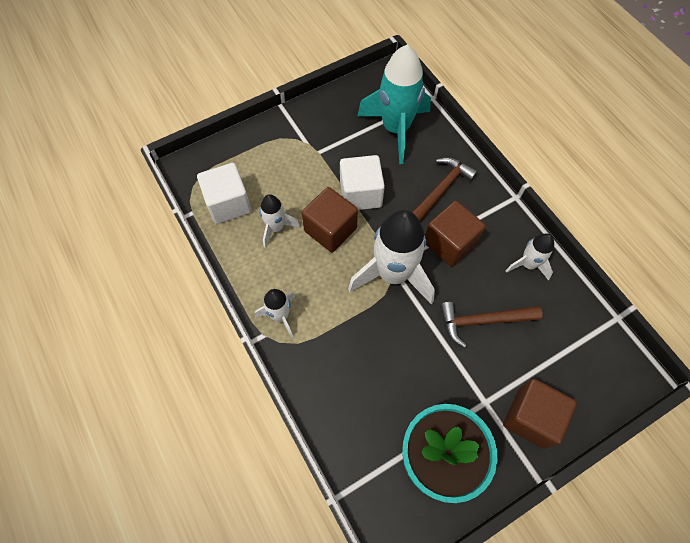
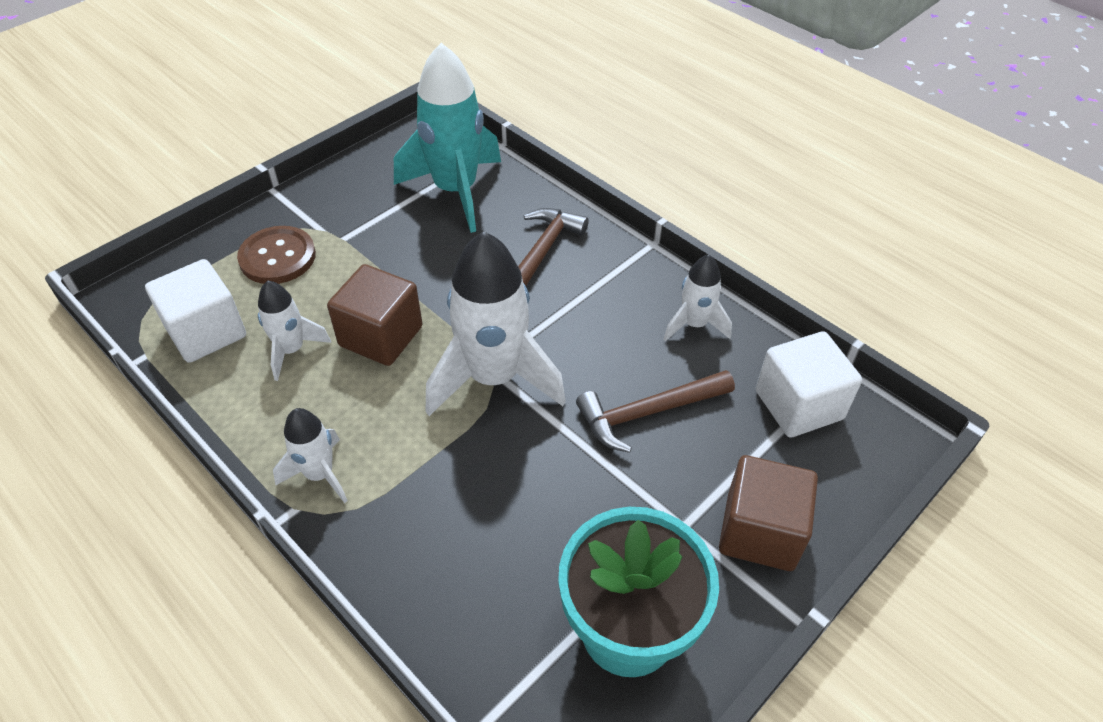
camera: 15 degrees left, 15 degrees down
(277, 158) = (277, 257): none -> brown button
(360, 194) = (419, 280): white cube -> white cube (798, 405)
(450, 243) = (571, 319): brown cube -> none

